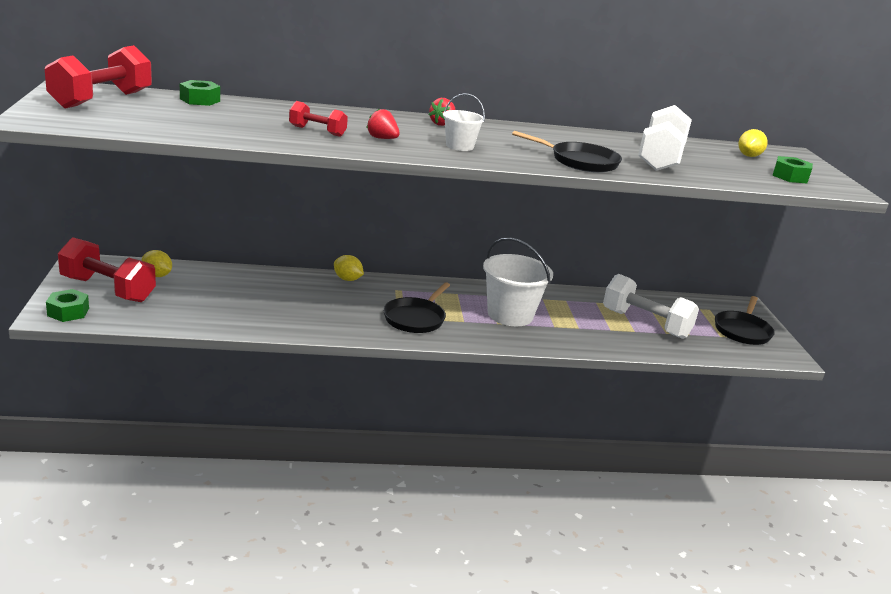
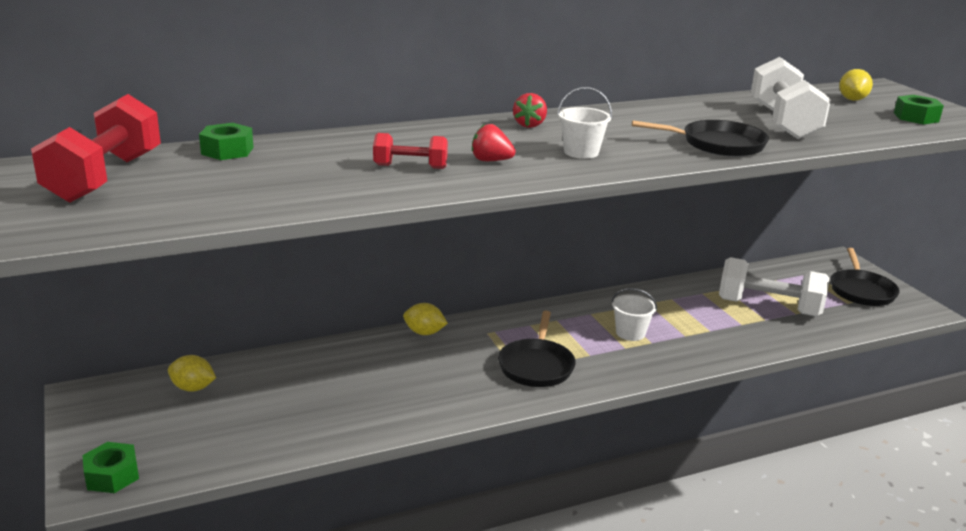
camera: 15 degrees left, 0 degrees up
(108, 289) = (143, 426): red dumbbell -> none
(510, 315) = (630, 333): white bucket -> white bucket, size x0.53

